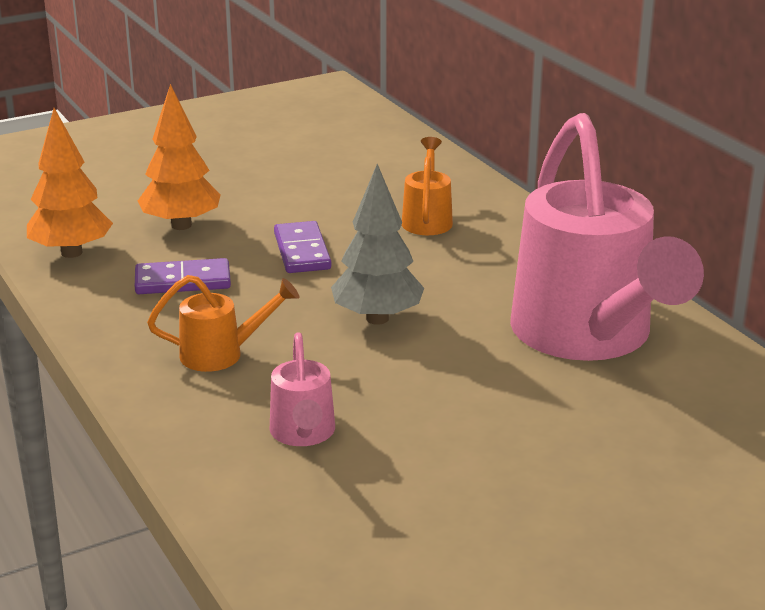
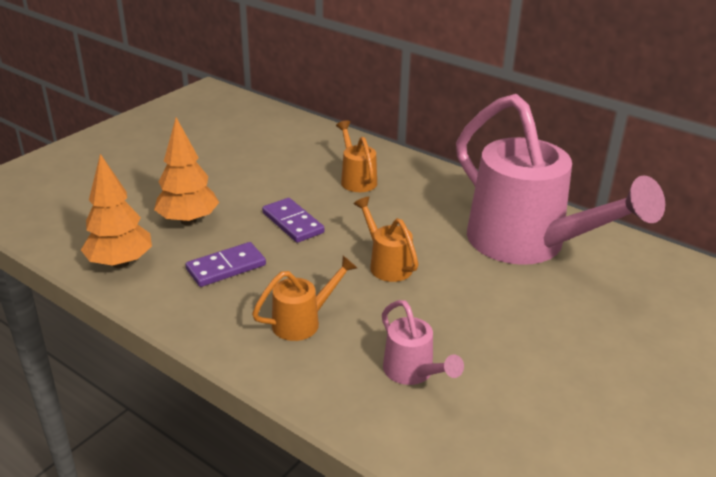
camera: 25 degrees left, 5 degrees up
(377, 318) = (386, 264): grey tree -> orange watering can

